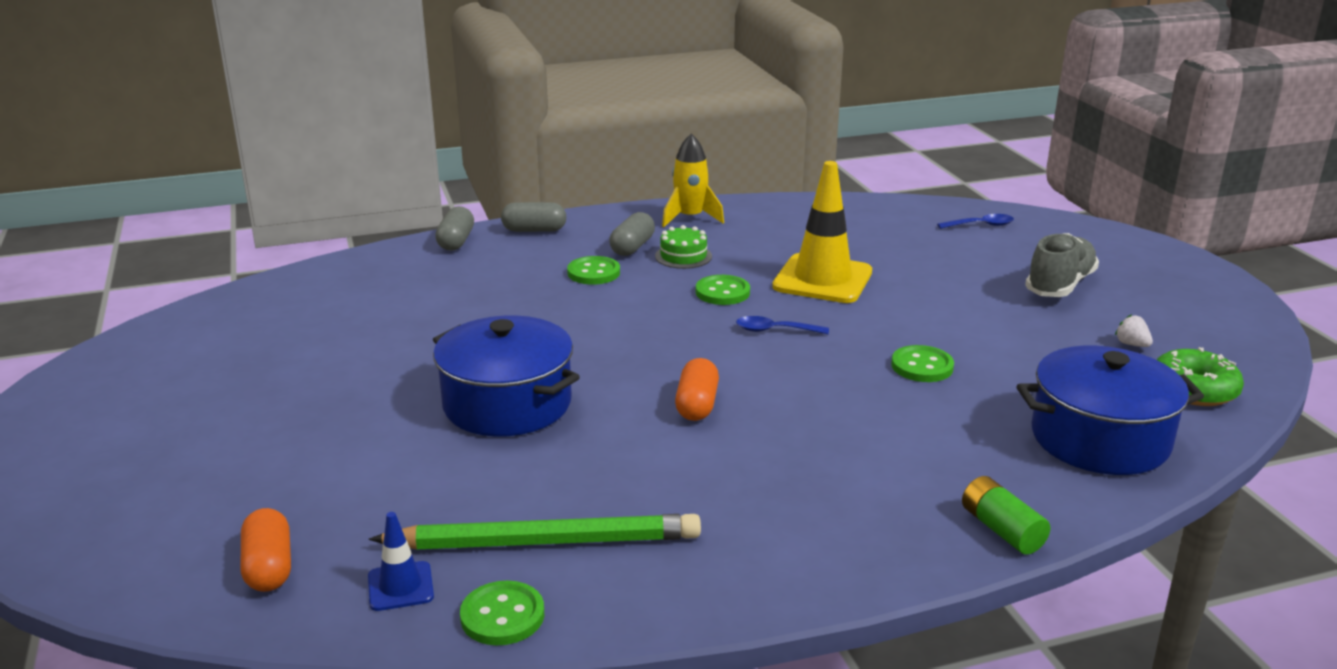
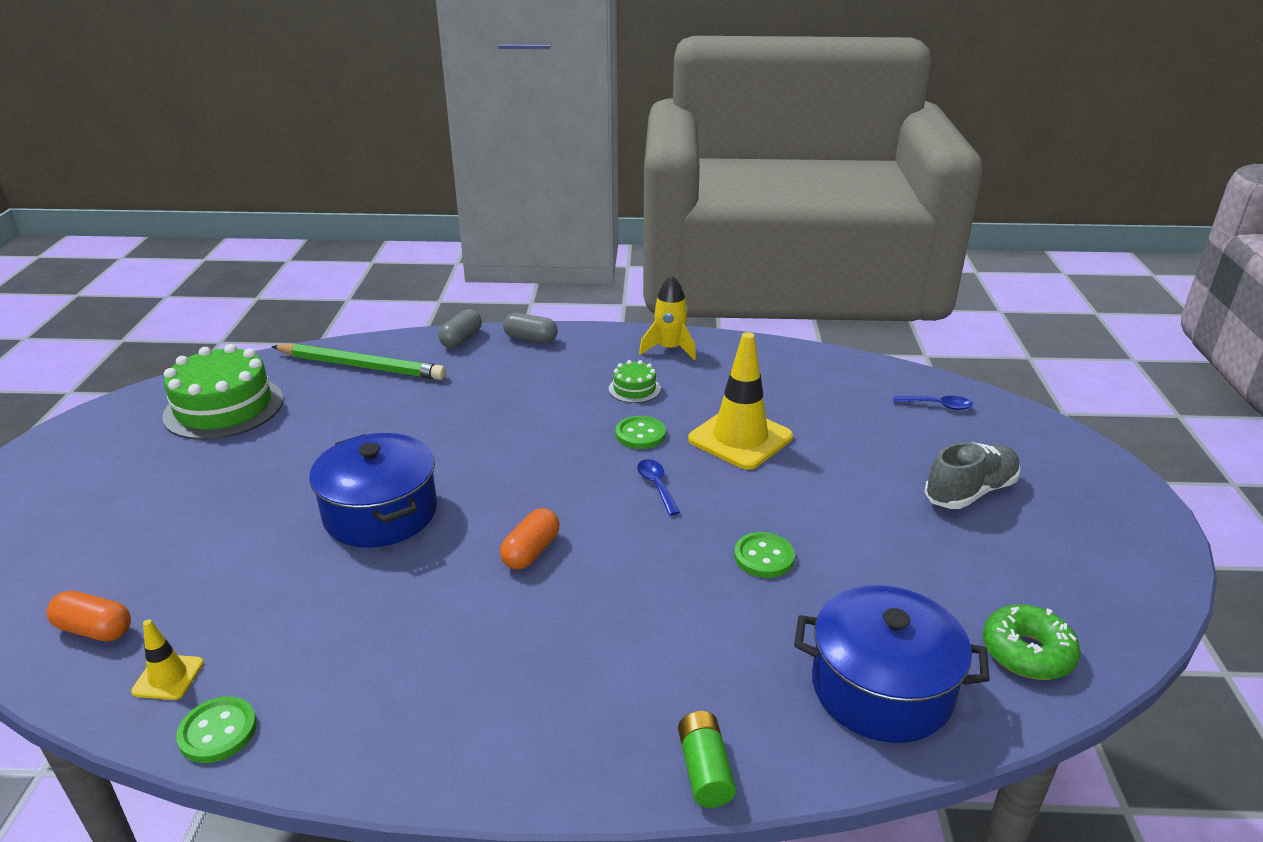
camera: 20 degrees right, 5 degrees up
(227, 345) = (224, 407): none -> green cake
(269, 567) = (94, 629): orange capsule -> orange capsule turned 75 degrees counterclockwise
(400, 586) = (168, 677): blue traffic cone -> yellow traffic cone
(545, 541) = (305, 664): green pencil -> green pencil (361, 366)
(593, 273) = (547, 392): green button -> none
(632, 247) = (598, 371): grey capsule -> none
(774, 330) = (656, 486): blue spoon -> blue spoon turned 45 degrees clockwise
(1131, 344) = (997, 580): white strawberry -> none

